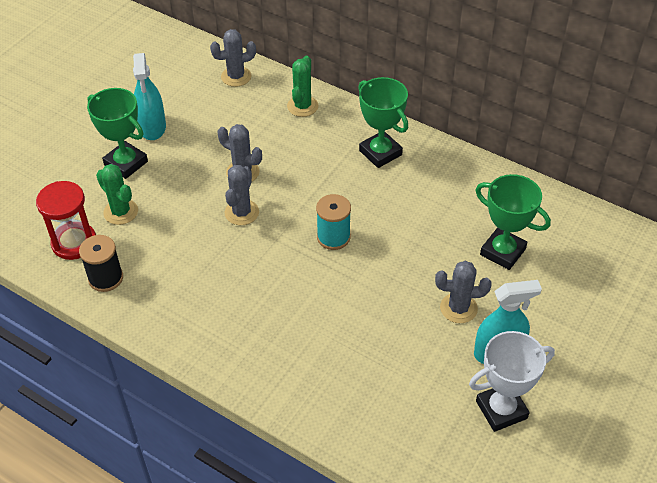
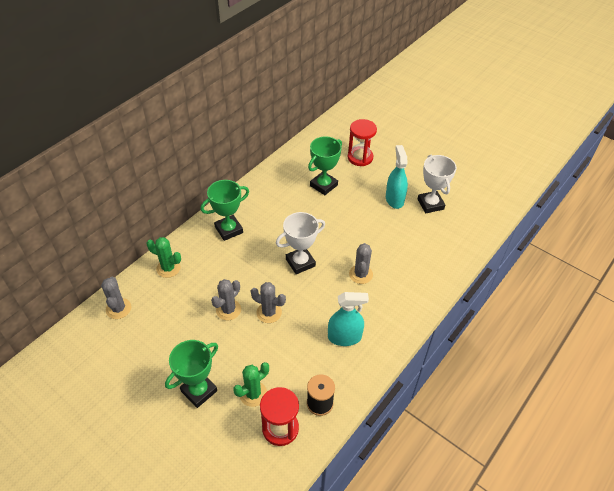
camera: 85 degrees left, 0 degrees up
(152, 127) = (161, 371): turquoise spray bottle -> turquoise spray bottle (344, 337)
(333, 237) = (300, 262): turquoise spool -> white trophy
(458, 308) = (363, 210): grey cactus -> grey cactus (360, 274)
(590, 298) = (360, 157): none -> red hourglass

